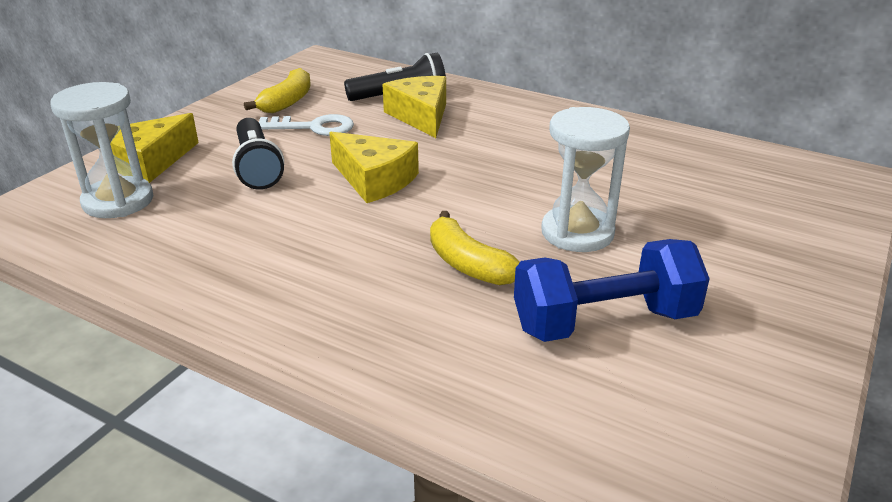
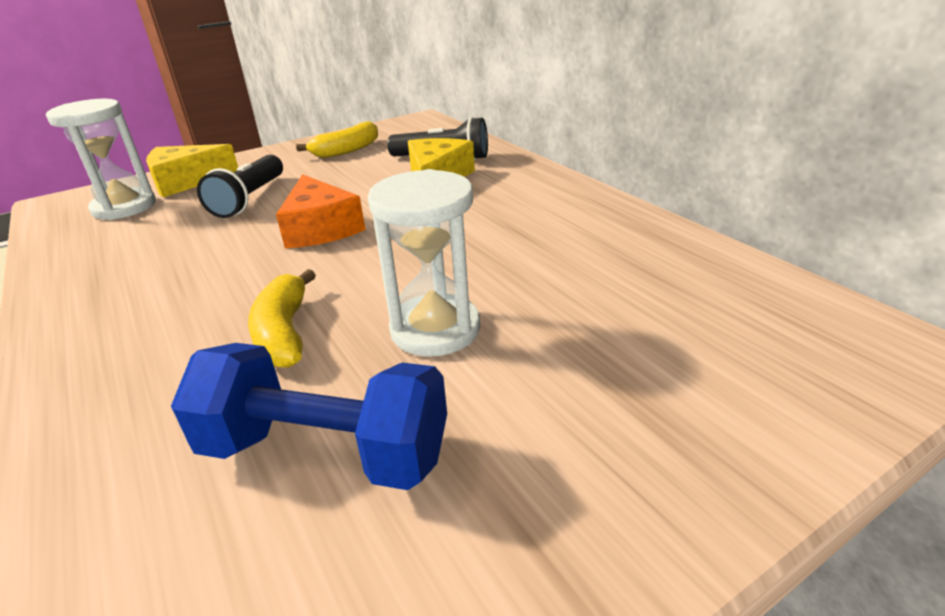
camera: 30 degrees right, 0 degrees up
(313, 127) = (336, 174): white key -> none
(374, 180) = (320, 228): yellow cheese -> orange cheese

